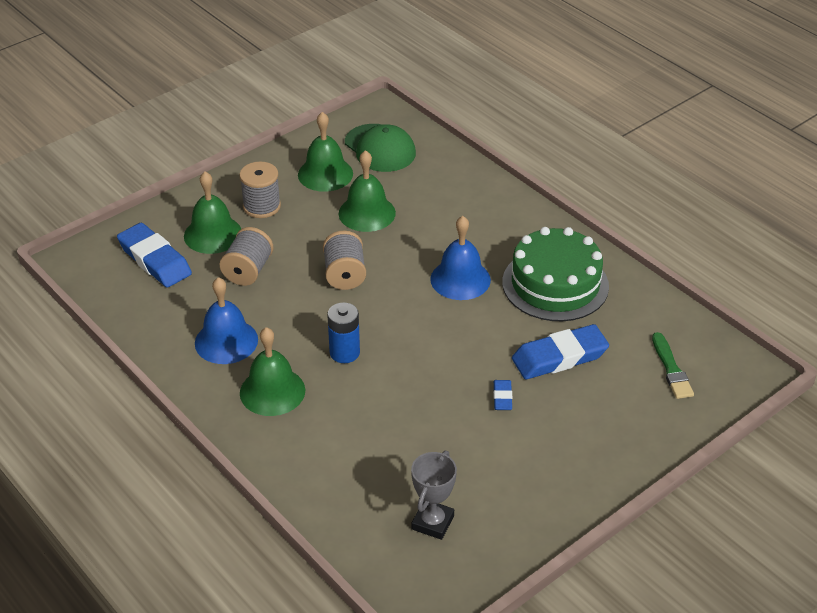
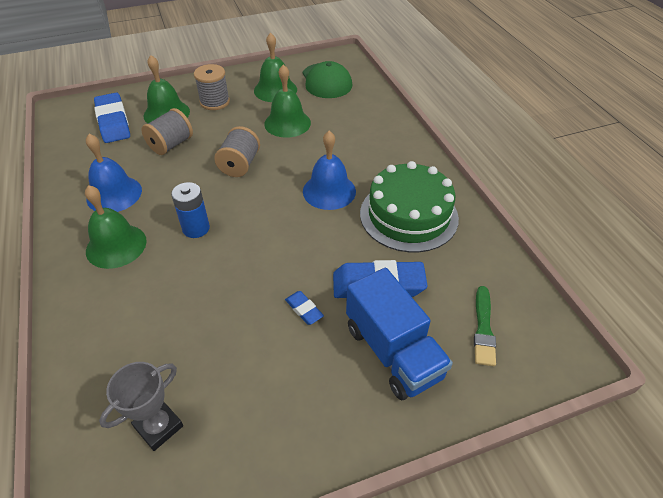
camera: 20 degrees right, 5 degrees up
(502, 397) = (304, 309): blue eraser -> blue eraser turned 60 degrees counterclockwise
(602, 409) = (393, 352): none -> blue truck

